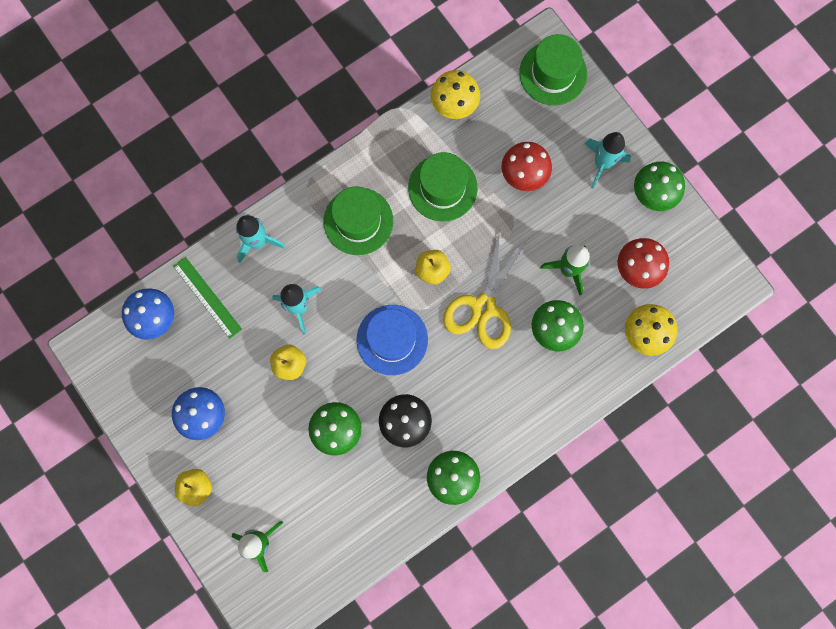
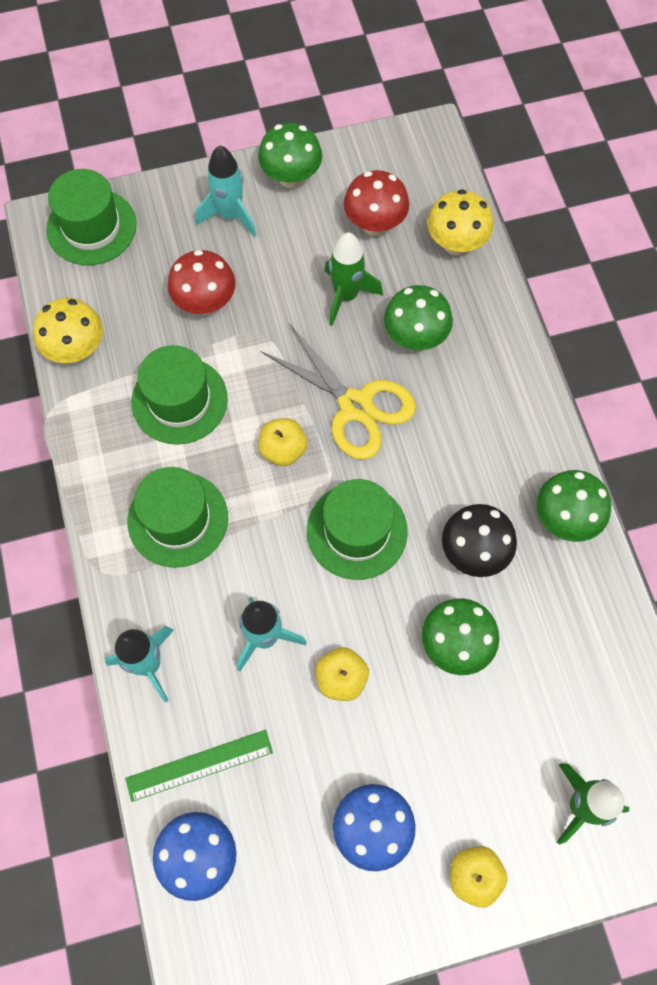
camera: 70 degrees left, 10 degrees down
(392, 339) = (357, 531): blue hat -> green hat

